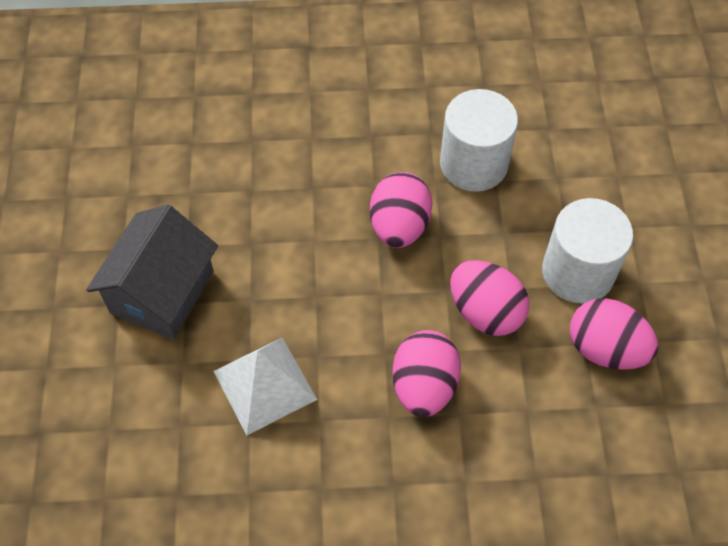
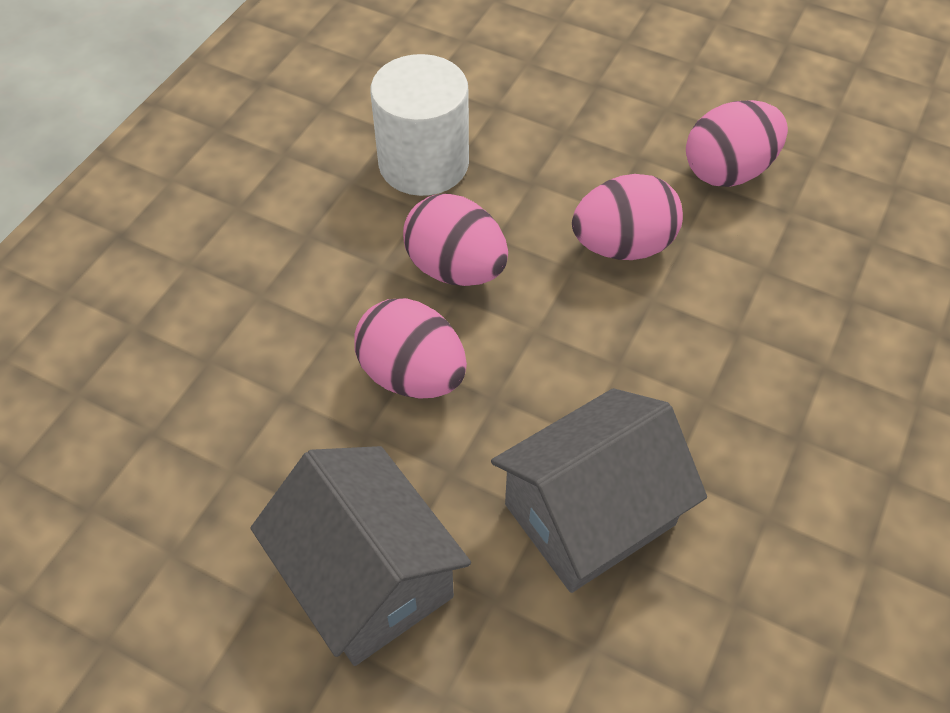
camera: 60 degrees left, 5 degrees down
(264, 385) = (589, 514): white pyramid -> grey house
(424, 386) = (684, 346): pink egg -> pink egg (412, 375)
(578, 272) = (623, 147): white cylinder -> none

